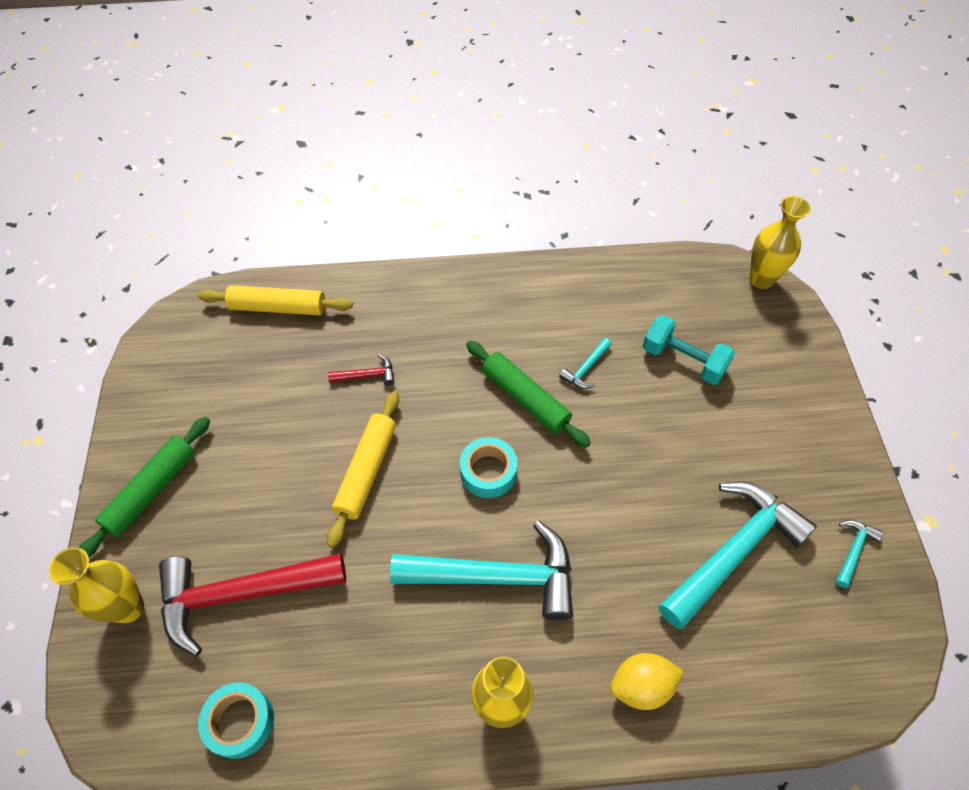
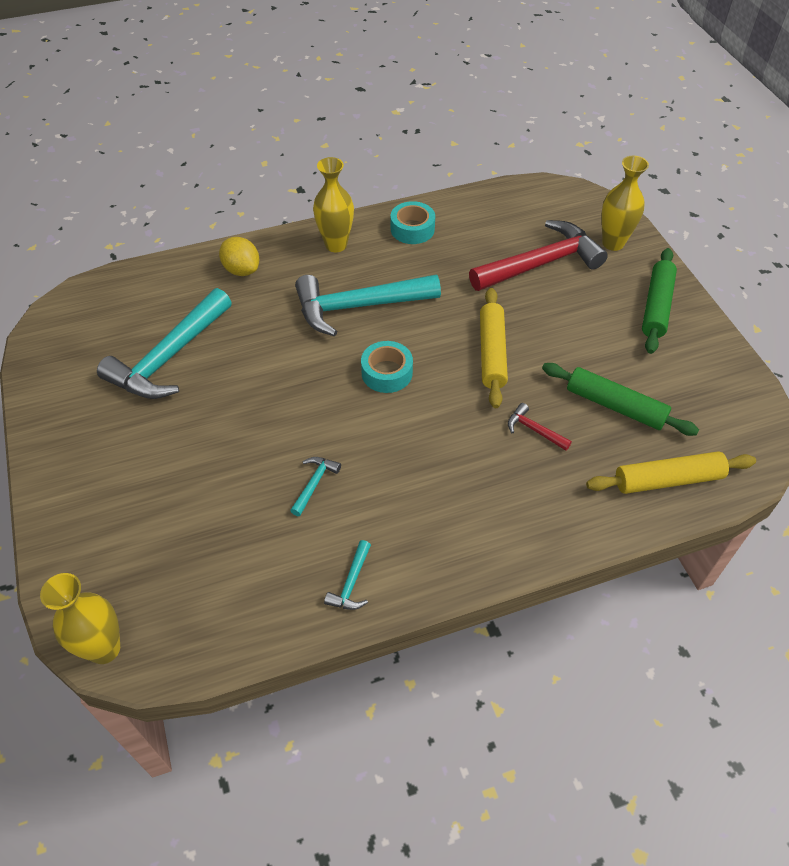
camera: 165 degrees right, 5 degrees down
(240, 722) = (499, 210): turquoise tape -> turquoise tape (412, 229)
(367, 375) = (534, 430): red hammer -> red hammer turned 60 degrees clockwise
(525, 398) = (370, 441): green rolling pin -> green rolling pin (615, 406)
(641, 686) = (242, 270): yellow lemon -> yellow lemon turned 75 degrees clockwise
(683, 360) = (209, 515): turquoise dumbbell -> none
(853, 550) = (66, 377): turquoise hammer -> turquoise hammer (351, 583)

